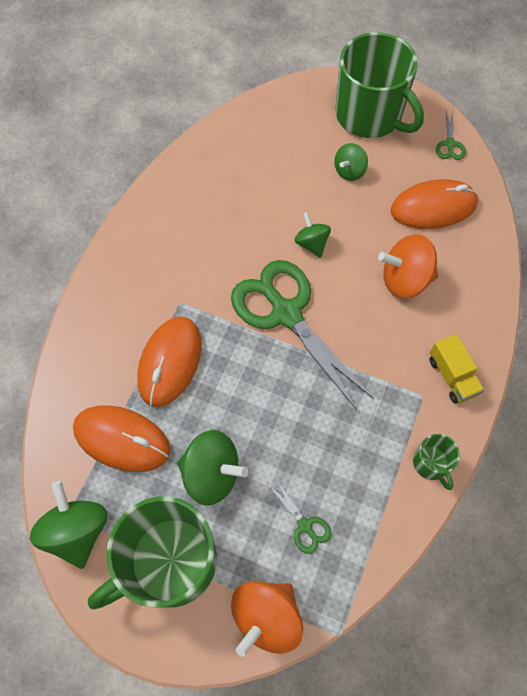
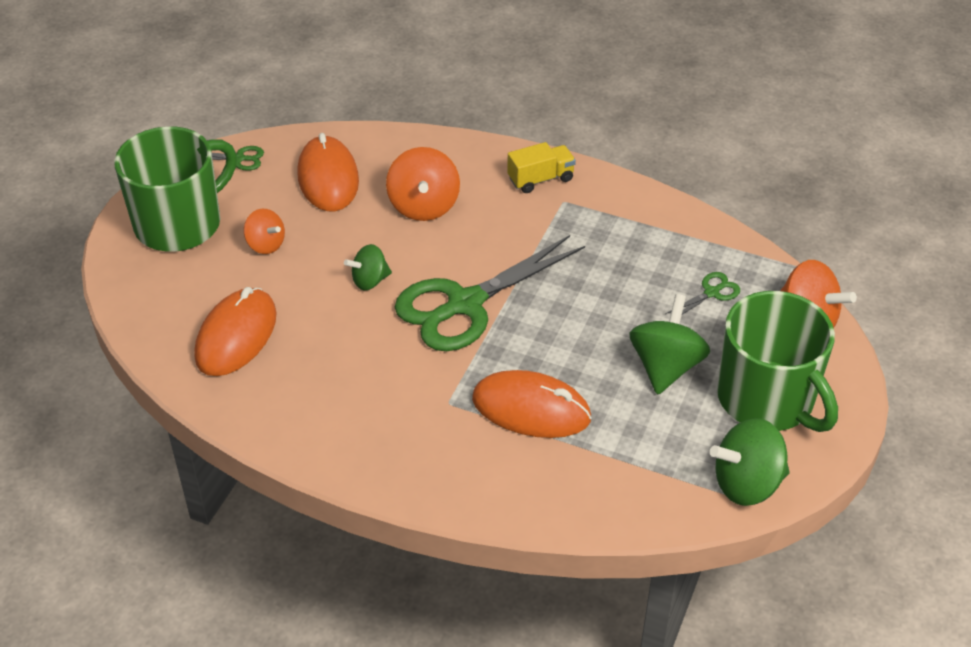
camera: 90 degrees left, 20 degrees down
(122, 439) = (633, 449): orange mouse -> orange mouse (236, 336)
(349, 171) = (266, 245): green spinning top -> orange spinning top
(431, 463) = (636, 200): green mug -> none

